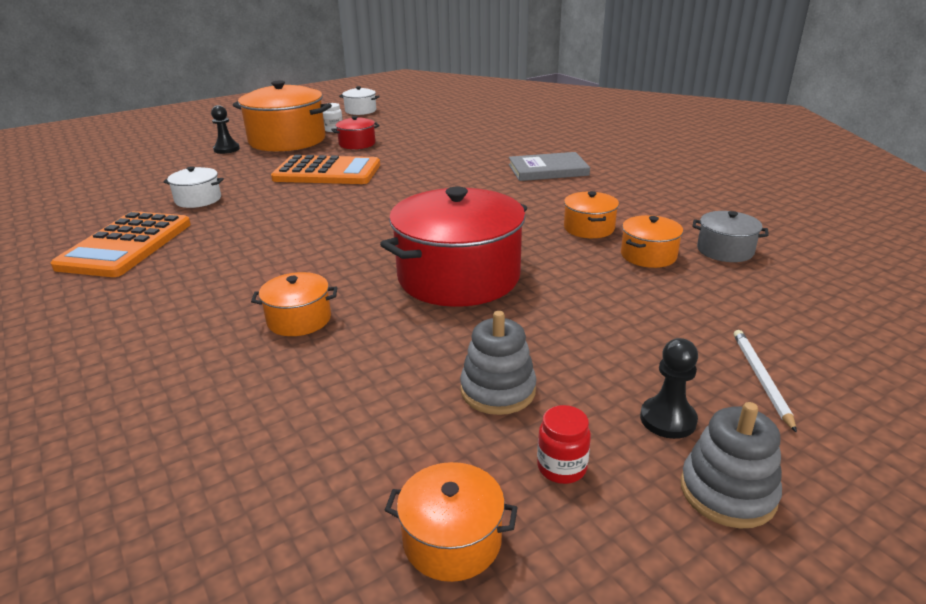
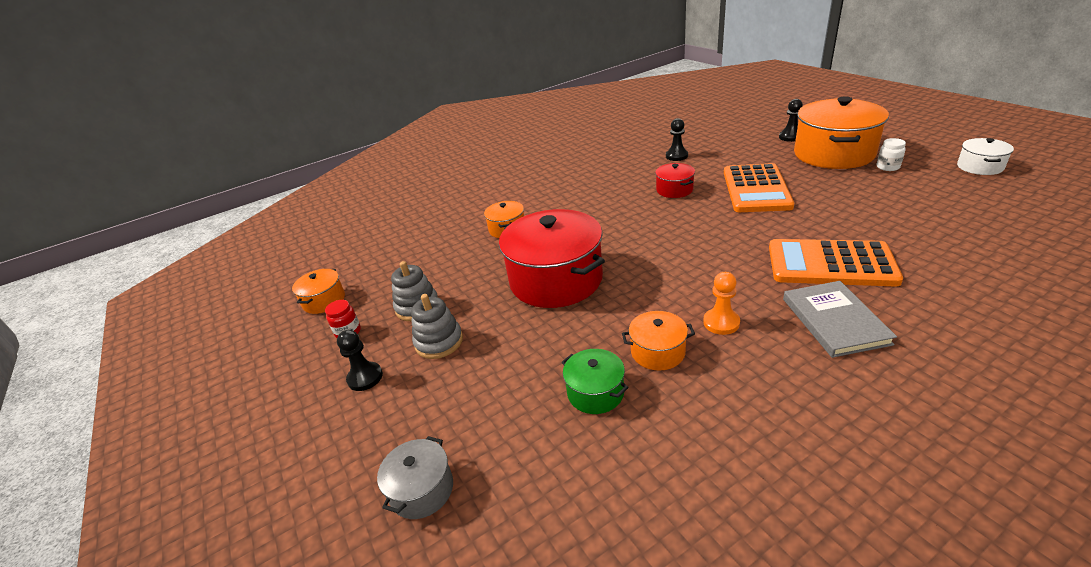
camera: 95 degrees right, 5 degrees up
(126, 245) = (601, 156): orange calculator -> orange calculator (830, 264)
(198, 199) = (676, 156): white pot -> black pawn
(357, 144) = (848, 187): red pot -> red pot (674, 190)
(548, 203) = (721, 322): none -> orange pawn
(648, 255) = (595, 392): orange pot -> green pot
(725, 250) = (611, 463): grey pot -> grey pot (422, 490)
(727, 492) = (300, 395): grey stacking toy -> grey stacking toy (439, 342)
(761, 379) = (385, 436): white pencil -> none

